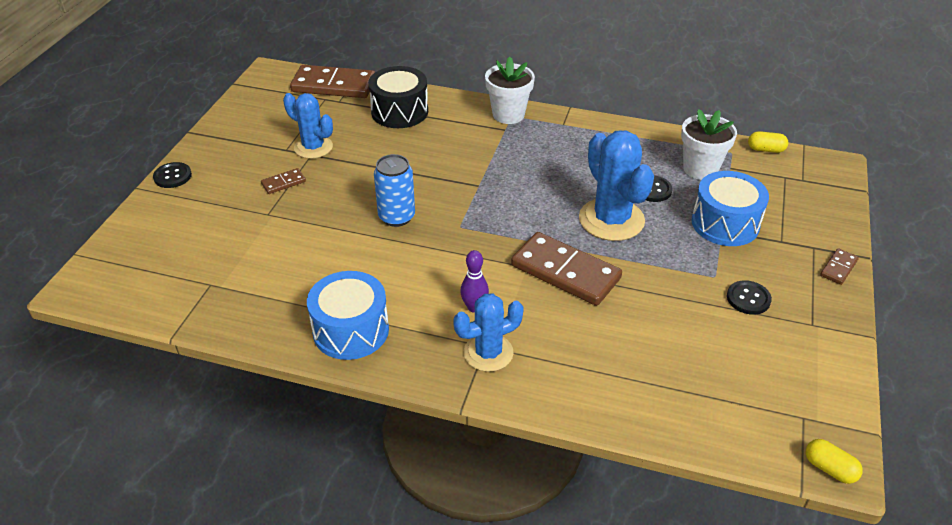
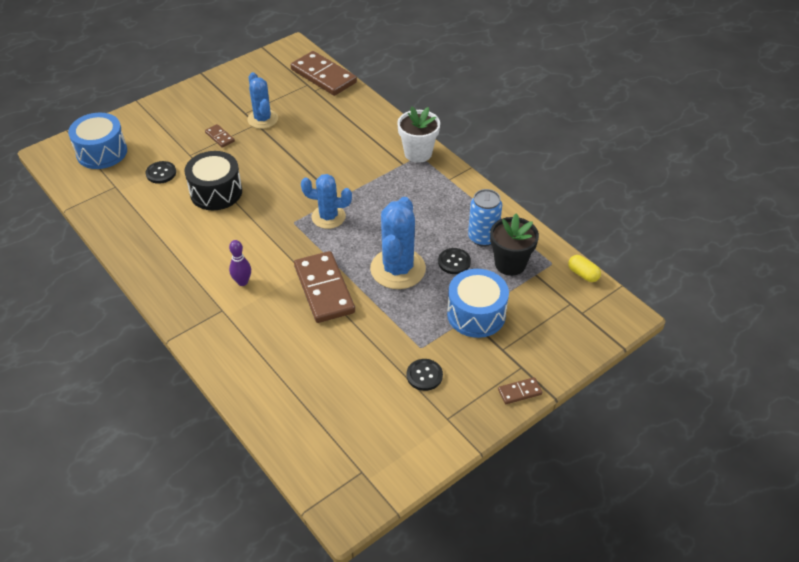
camera: 35 degrees right, 5 degrees up
(172, 176) = (162, 102): black button -> black button (161, 173)
(283, 183) = (219, 137): brown domino -> brown domino turned 45 degrees clockwise
(351, 330) = (159, 257): blue drum -> blue drum (102, 152)
(396, 217) = (262, 195): blue can -> blue can (483, 237)
(399, 112) = (345, 117): black drum -> black drum (216, 192)
(488, 353) = (219, 315): blue cactus -> blue cactus (328, 217)
(700, 169) = (510, 264): white flower pot -> black flower pot
(829, 468) = (337, 511): yellow capsule -> none

